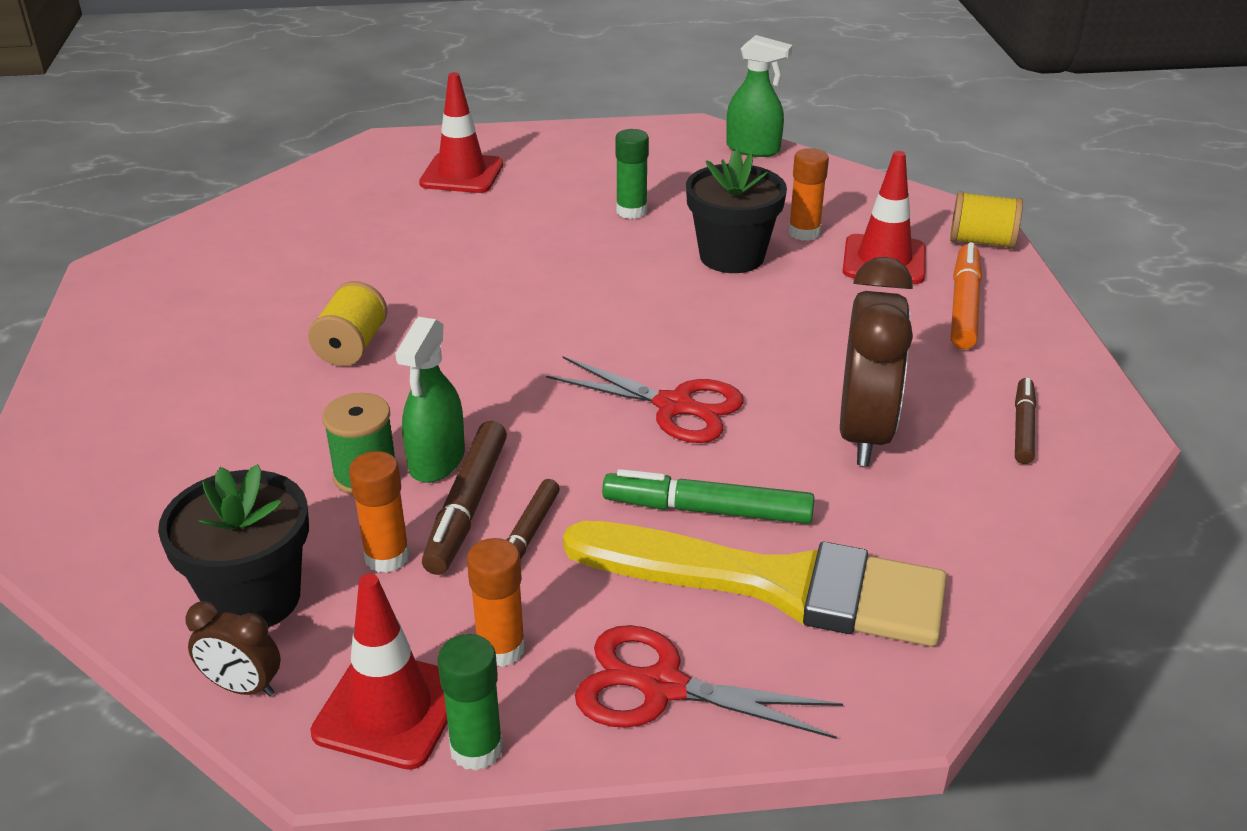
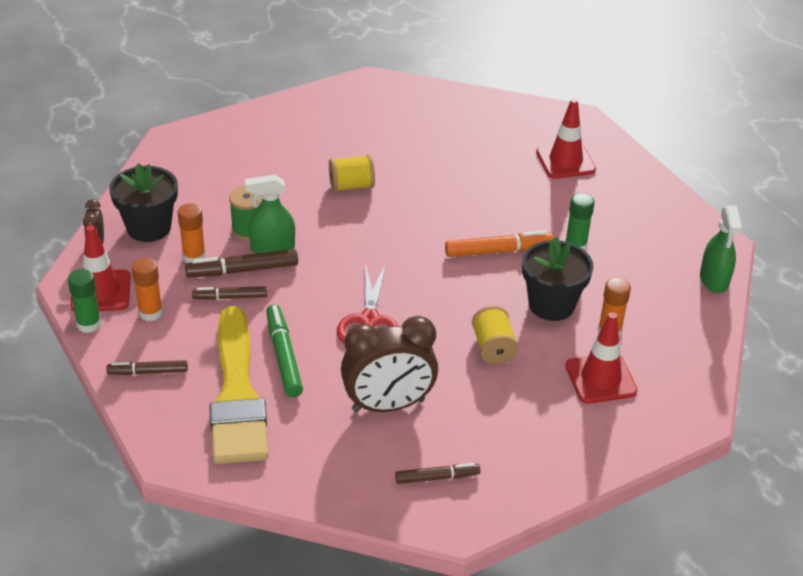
camera: 65 degrees right, 5 degrees up
(662, 687) = (148, 372): red scissors -> brown marker
(964, 306) = (567, 429): orange marker -> orange marker (498, 251)
(981, 241) = (667, 426): yellow spool -> yellow spool (493, 348)

